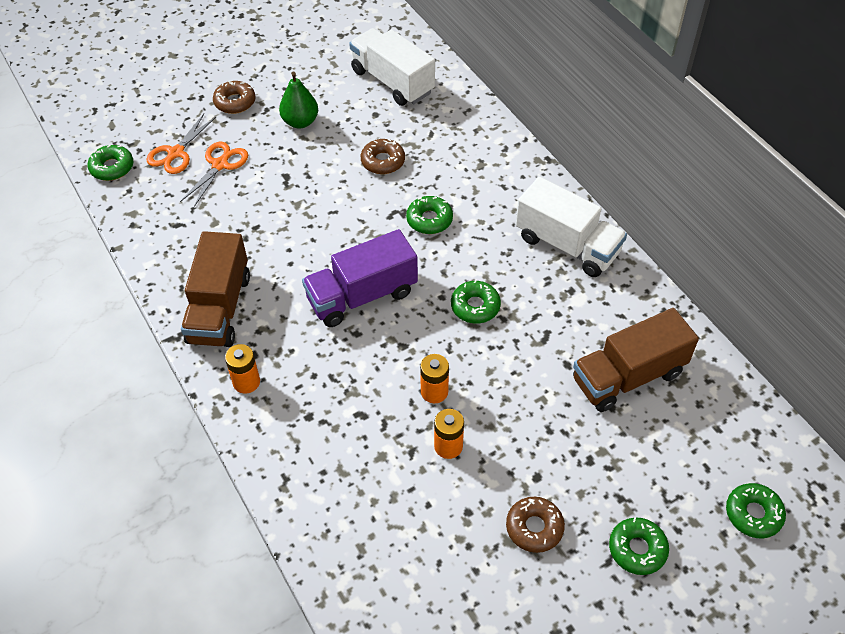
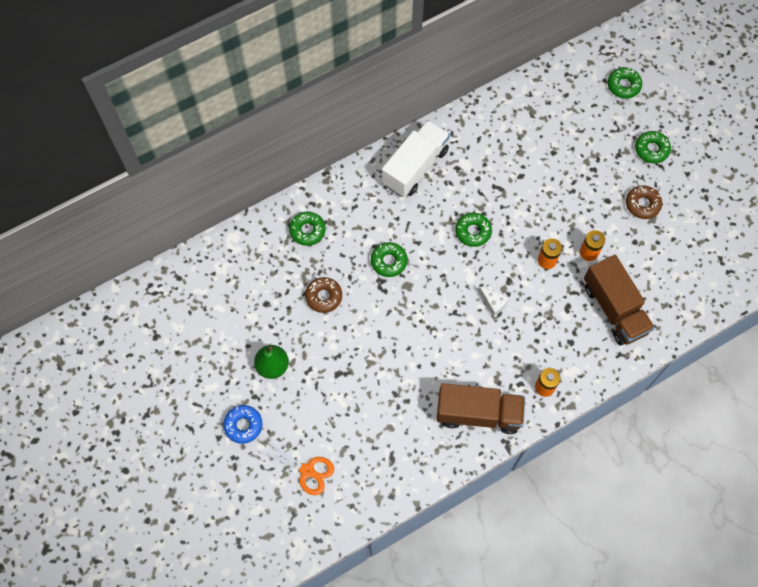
camera: 90 degrees left, 15 degrees up
(112, 167) = (323, 525): green donut -> green donut (307, 230)
(220, 165) = (323, 430): orange scissors -> none
(235, 102) = (243, 425): brown donut -> blue donut
(362, 296) = (464, 309): purple truck -> none
(369, 327) = (493, 303): none -> white cheese
(392, 82) = (225, 290): white truck -> none
(628, 376) = (529, 140): brown truck -> brown truck (614, 309)

